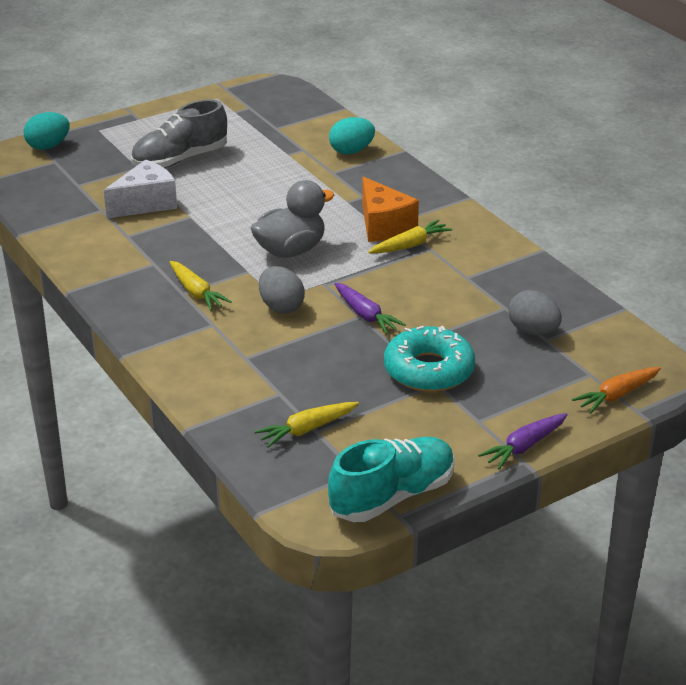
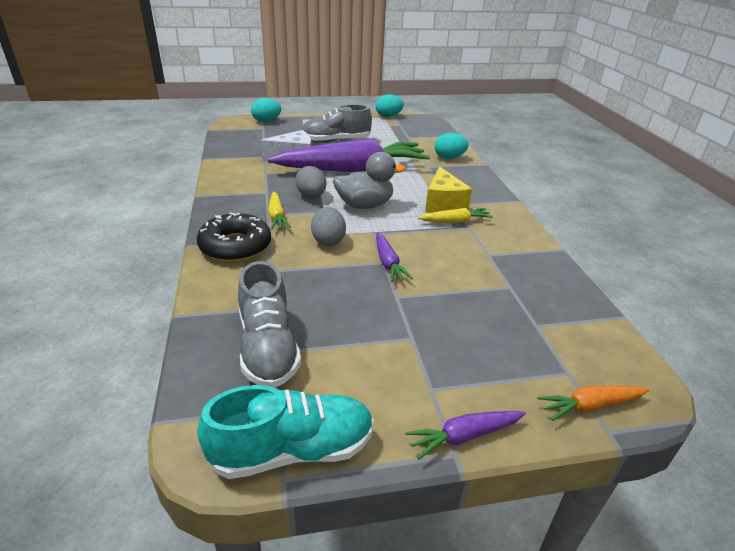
camera: 20 degrees right, 0 degrees up
(181, 341) = (235, 246): none -> black donut
(222, 94) = (388, 116): none -> turquoise egg
(238, 201) = (353, 169): none -> purple carrot
(307, 429) = (268, 347): yellow carrot -> grey shoe
(383, 225) = (443, 204): orange cheese -> yellow cheese
(428, 370) = (412, 323): turquoise donut -> none
(533, 331) = (526, 314): grey egg -> grey egg (311, 196)

